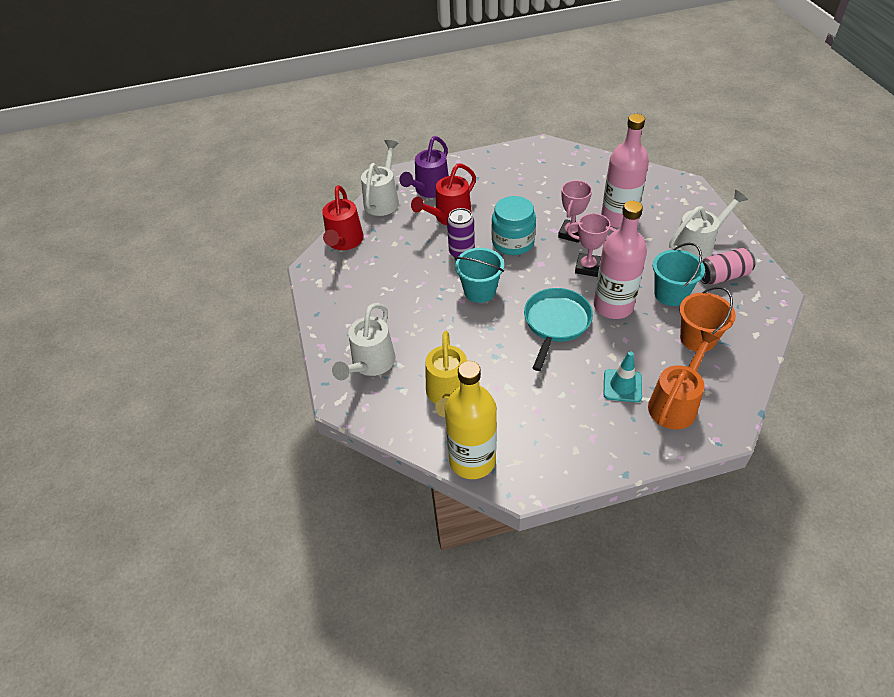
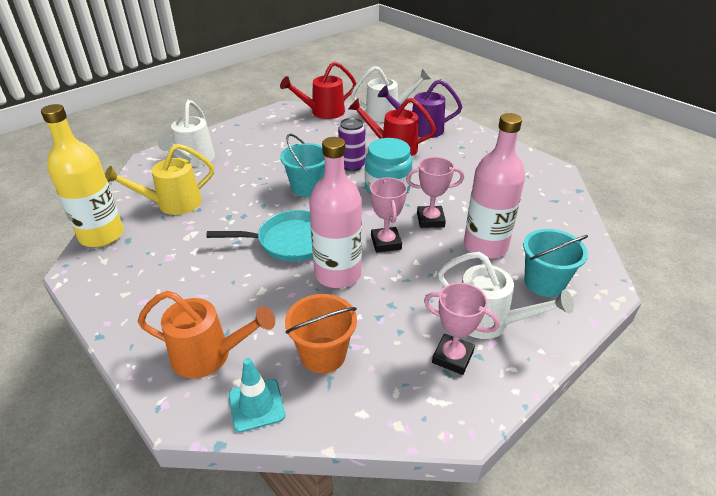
camera: 60 degrees right, 10 degrees down
(370, 364) = (193, 160): white watering can -> white watering can turned 75 degrees counterclockwise
(622, 386) = (221, 307): turquoise traffic cone -> turquoise traffic cone (256, 405)
(670, 294) = (386, 315): turquoise bucket -> turquoise bucket (544, 283)
(722, 276) = (452, 357): pink can -> pink trophy

